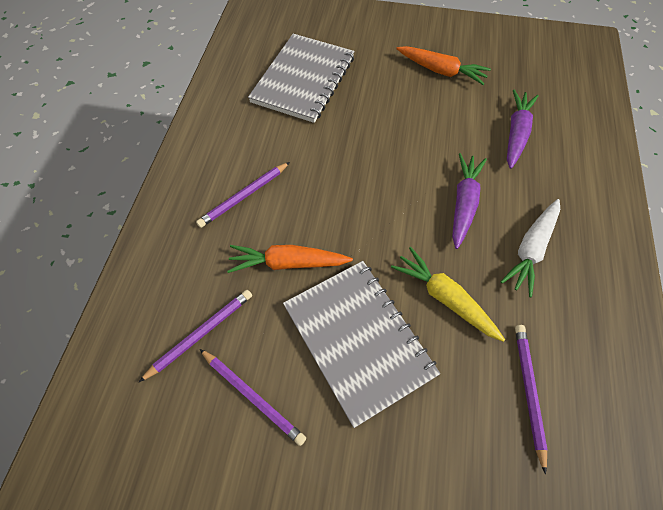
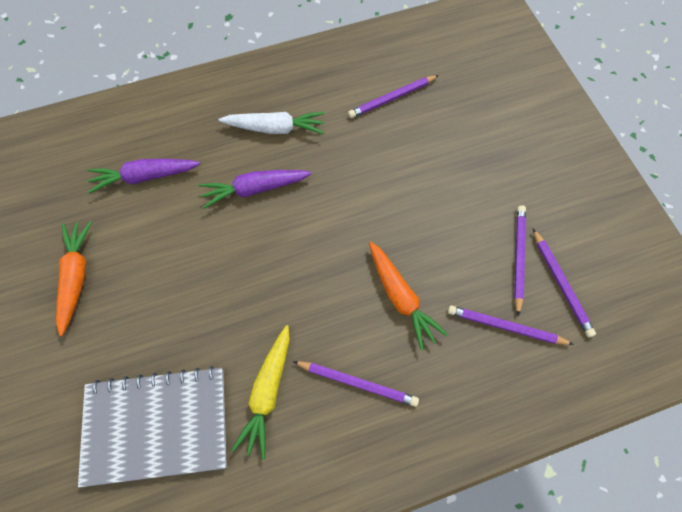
camera: 120 degrees left, 5 degrees up
(198, 421) = (561, 284): none -> purple pencil
(358, 340) = (428, 211): grey notebook -> none
(444, 298) = (355, 169): yellow carrot -> yellow carrot (267, 393)

